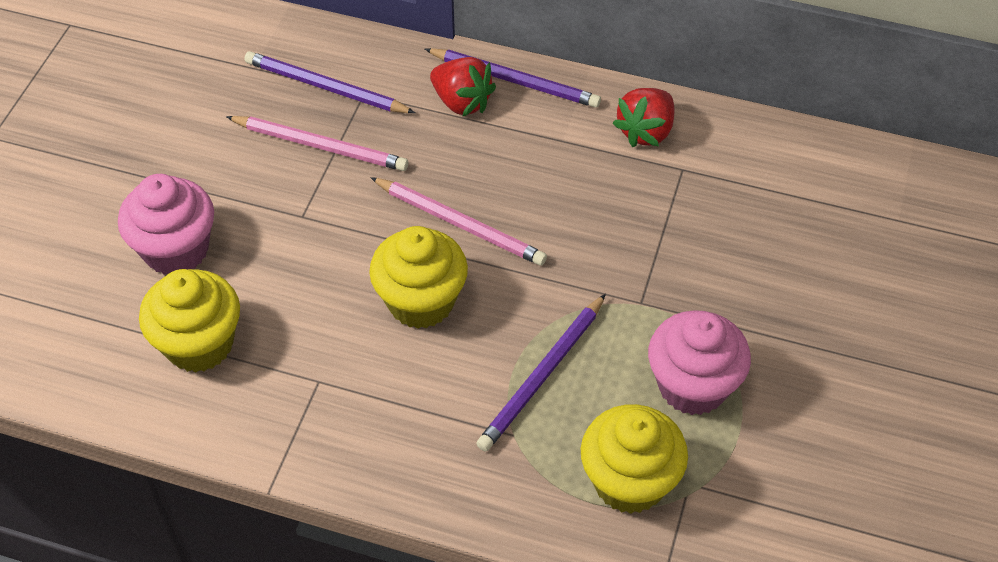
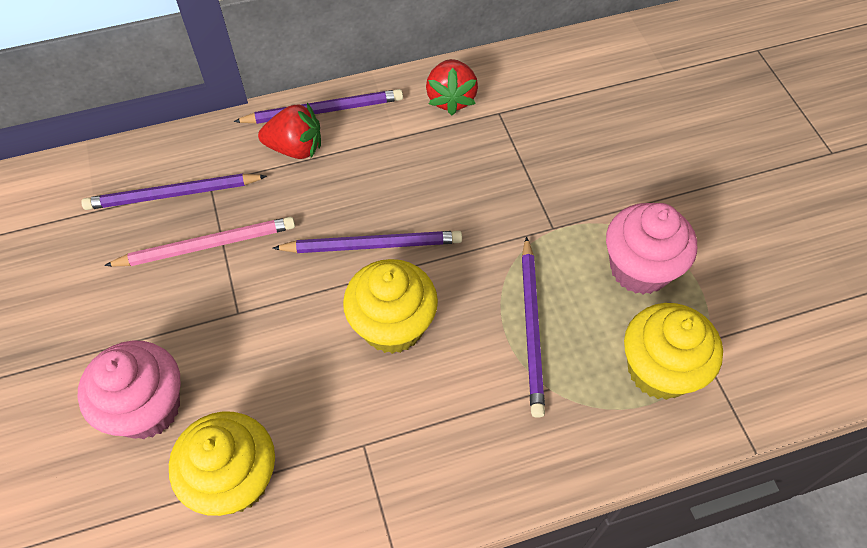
camera: 35 degrees left, 5 degrees up
(460, 224) = (372, 245): pink pencil -> purple pencil

